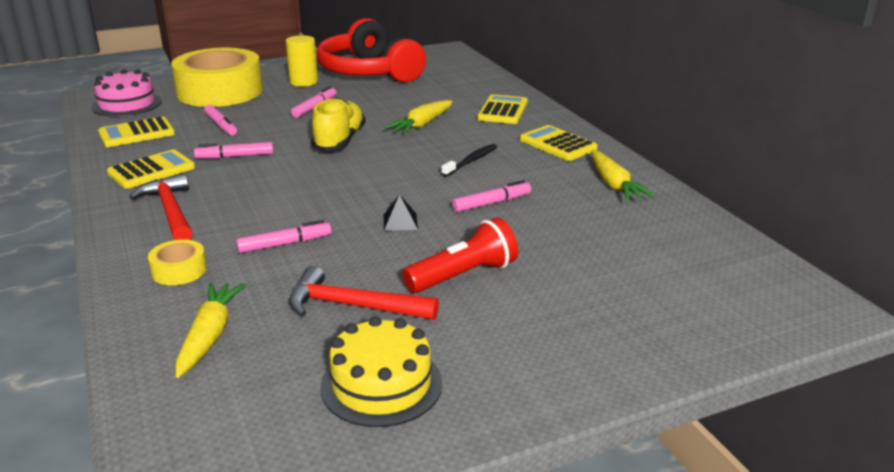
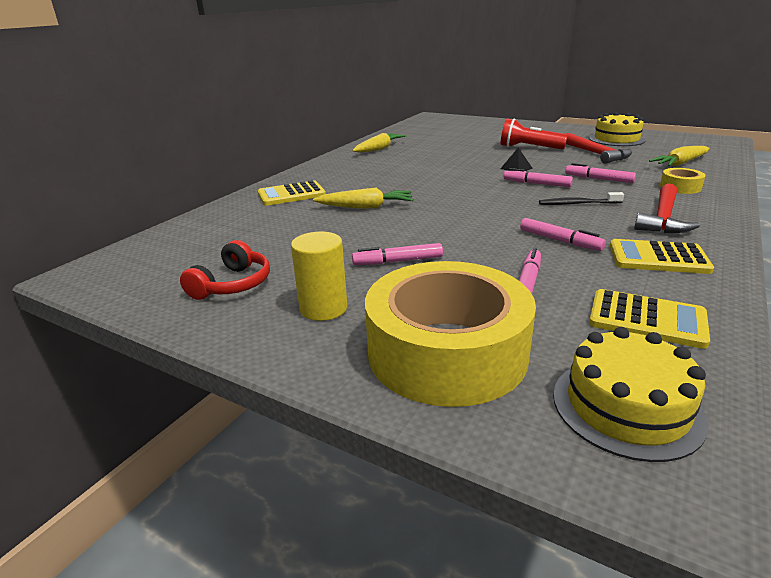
camera: 125 degrees left, 0 degrees up
(127, 104) = (626, 406): pink cake -> yellow cake
(339, 141) = (451, 219): yellow shoe -> none
(369, 72) = (232, 284): red headphones -> red headphones, size x0.48
(471, 161) = (406, 177): black toothbrush -> black toothbrush (577, 204)
(491, 203) = (452, 160): pink marker -> pink marker (536, 184)
(558, 144) = (339, 168): yellow calculator -> none

